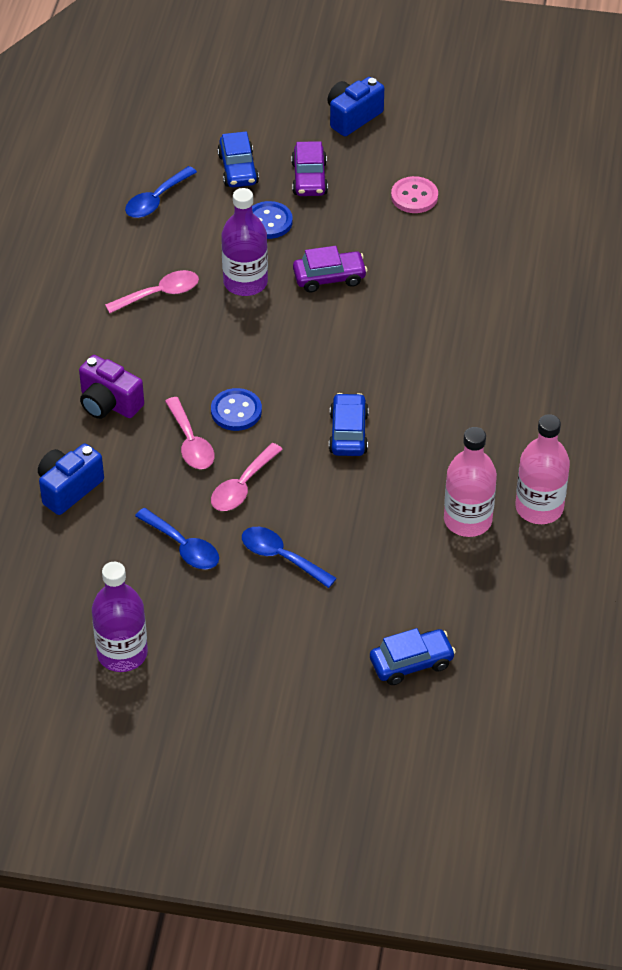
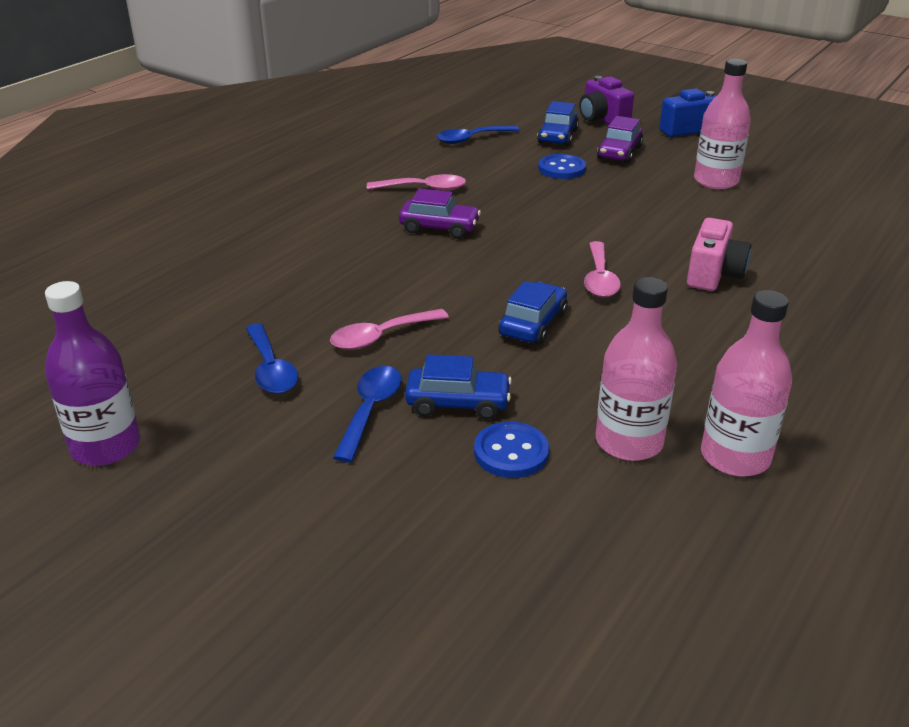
camera: 25 degrees right, 15 degrees down
(69, 488) = (207, 292): blue camera -> none
(109, 403) = (308, 244): purple camera -> purple camera (602, 119)
(190, 442) = (359, 289): pink spoon -> pink spoon (599, 278)
(236, 411) = (426, 278): blue button -> blue button (511, 452)
(245, 282) = (510, 198): purple bottle -> none
(281, 557) = (370, 410): blue spoon -> blue spoon turned 45 degrees clockwise
(329, 277) = (595, 212): purple car -> purple car (439, 228)
(411, 663) = (449, 583): blue car -> blue car (458, 403)
(414, 196) = (716, 181): pink button -> pink bottle
(459, 328) = (713, 274): none -> pink camera

